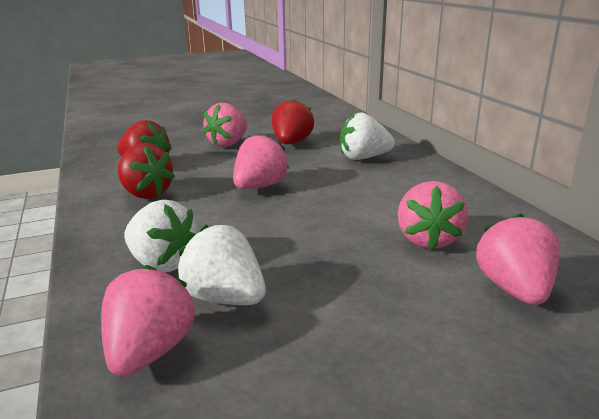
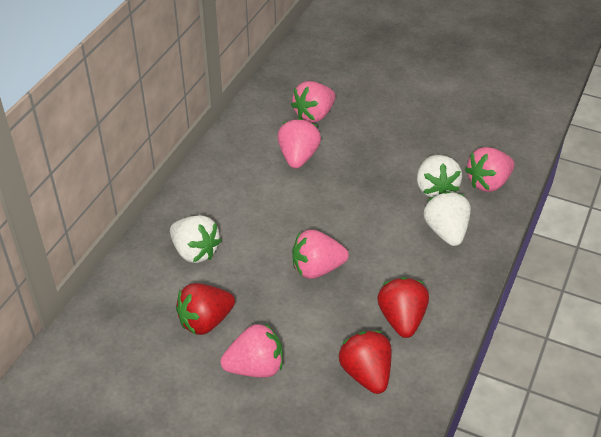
camera: 135 degrees left, 20 degrees up
(428, 240) = (298, 157): pink strawberry -> pink strawberry turned 45 degrees counterclockwise

